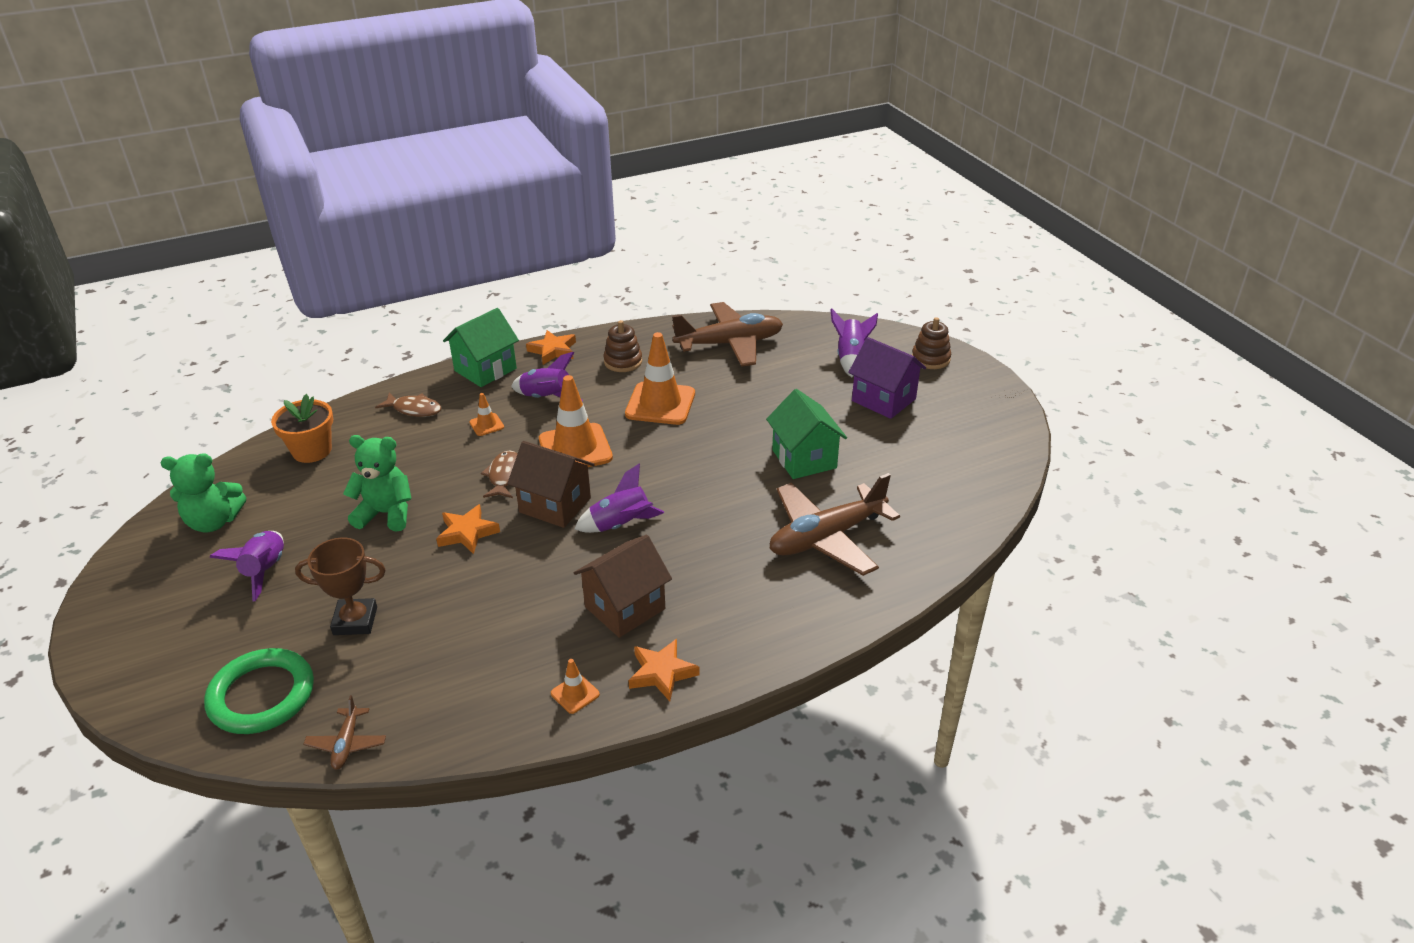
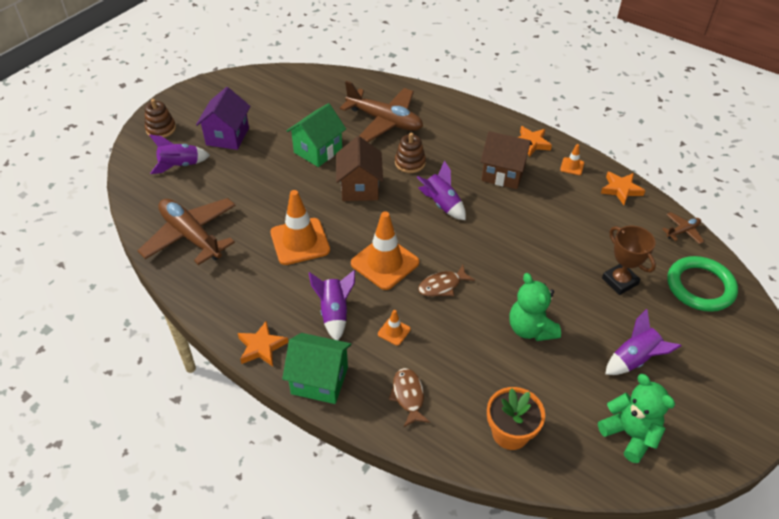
camera: 120 degrees left, 10 degrees up
(467, 533) = (509, 273): orange star -> orange star (621, 190)
(555, 505) = (449, 243): brown house -> brown house (359, 188)
(623, 362) = (253, 290): brown stacking toy -> brown stacking toy (410, 163)

